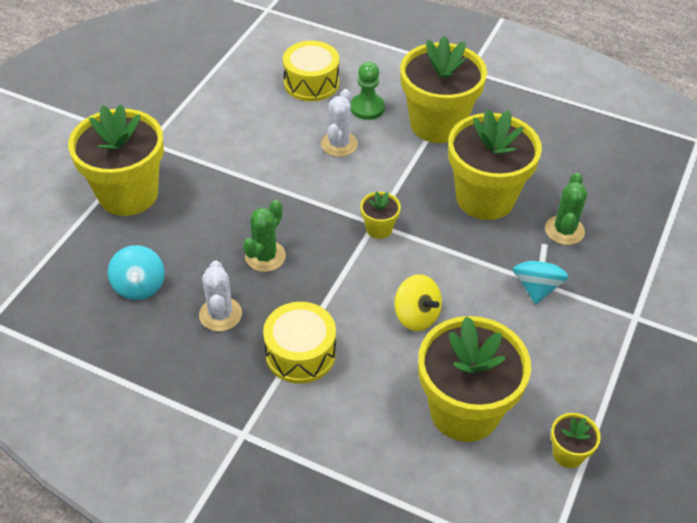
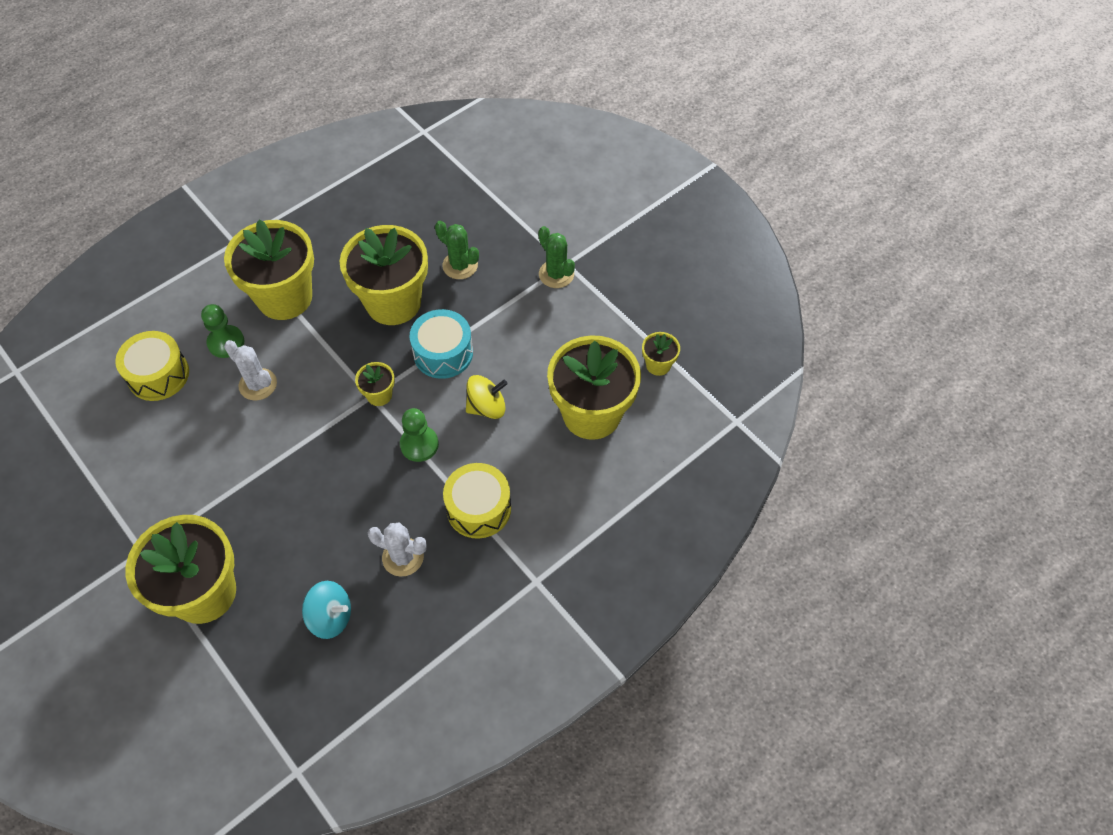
camera: 65 degrees left, 10 degrees up
(265, 256) = (357, 497): green cactus -> green cactus (556, 274)
(344, 279) = (419, 444): none -> green pawn
(455, 257) = (443, 353): none -> turquoise drum
(536, 287) = (504, 312): turquoise spinning top -> none

